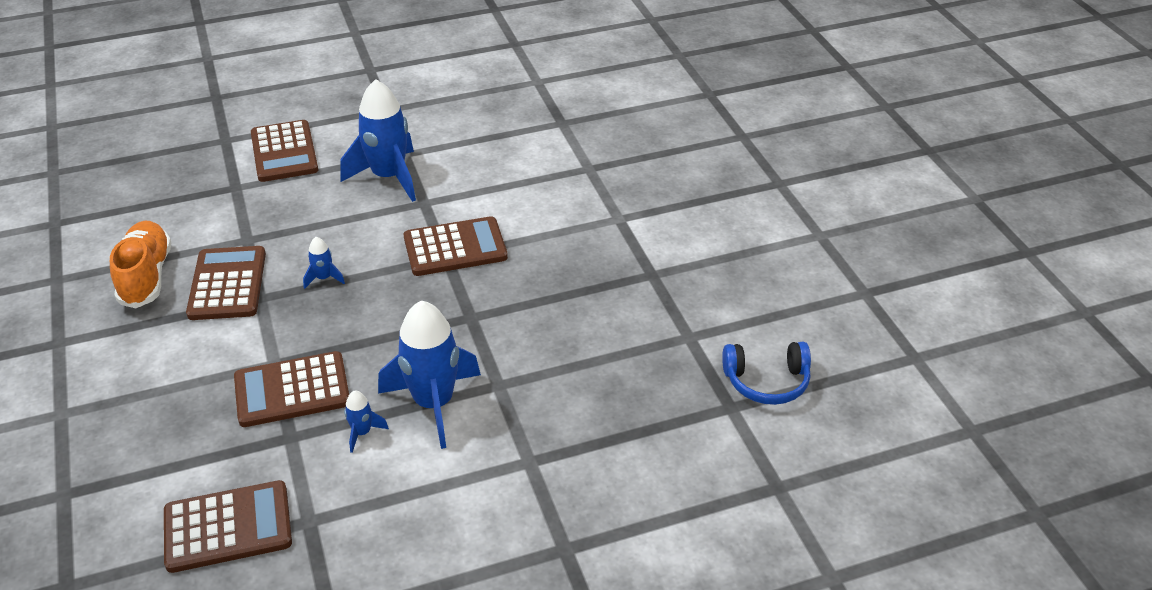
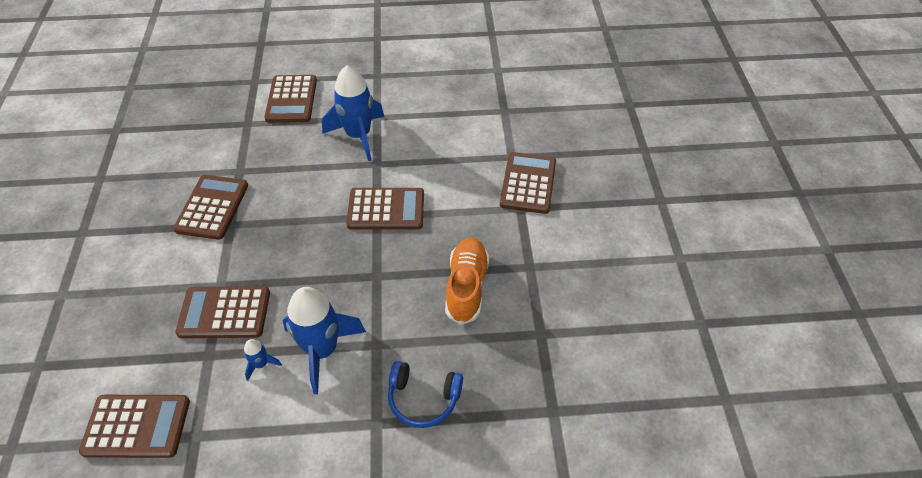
camera: 15 degrees right, 10 degrees up
(146, 276) = (159, 189): orange shoe -> orange shoe (466, 287)
(324, 278) = (281, 217): blue rocket -> none
(619, 192) = (528, 183): none -> brown calculator
(767, 382) = (591, 393): blue headphones -> blue headphones (423, 399)

